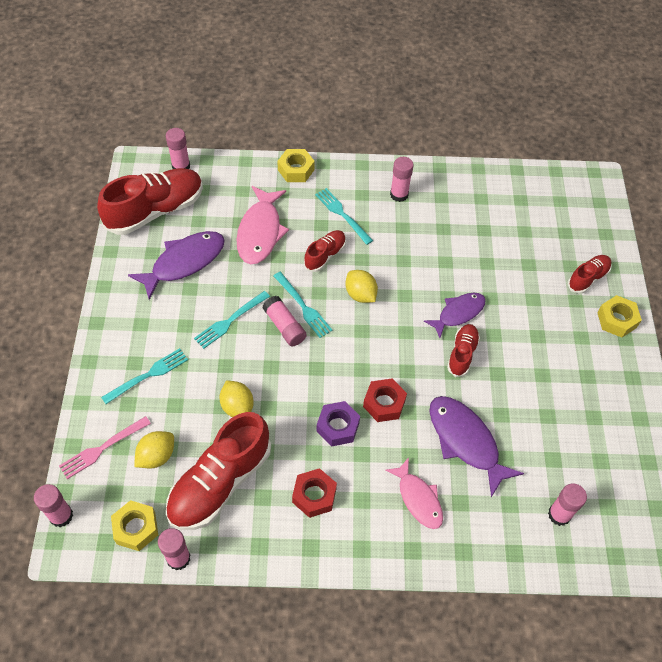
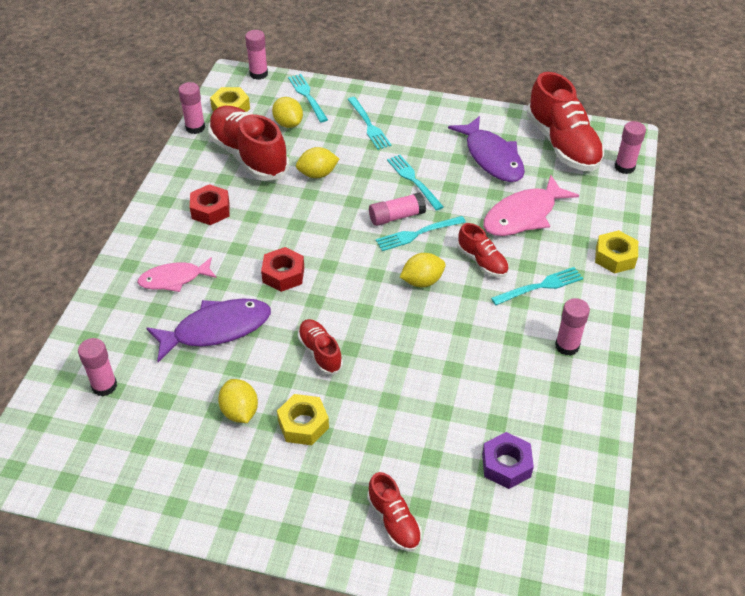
camera: 105 degrees right, 10 degrees down
(102, 449) = (307, 96): pink fork -> turquoise fork
(260, 232) = (523, 215): pink fish -> pink fish turned 60 degrees counterclockwise
(338, 427) = (271, 236): purple nut -> purple nut (506, 465)
(458, 313) = (375, 362): purple fish -> none
(462, 354) = (320, 352): red shoe -> red shoe turned 150 degrees counterclockwise
(541, 398) = (240, 412): none -> yellow lemon
(616, 320) = (319, 533): yellow nut -> yellow nut (303, 424)

